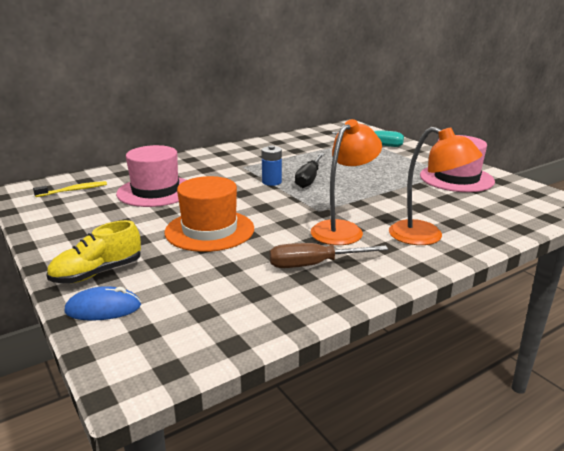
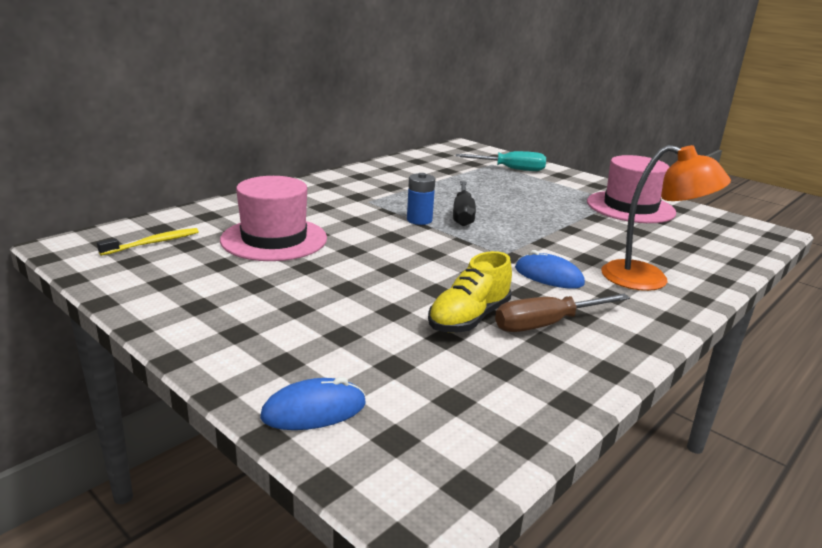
camera: 15 degrees left, 0 degrees up
(97, 273) = (270, 359): yellow shoe -> yellow shoe (469, 318)
(209, 230) = (384, 288): orange hat -> none
(343, 229) = (548, 276): orange lamp -> blue mouse

